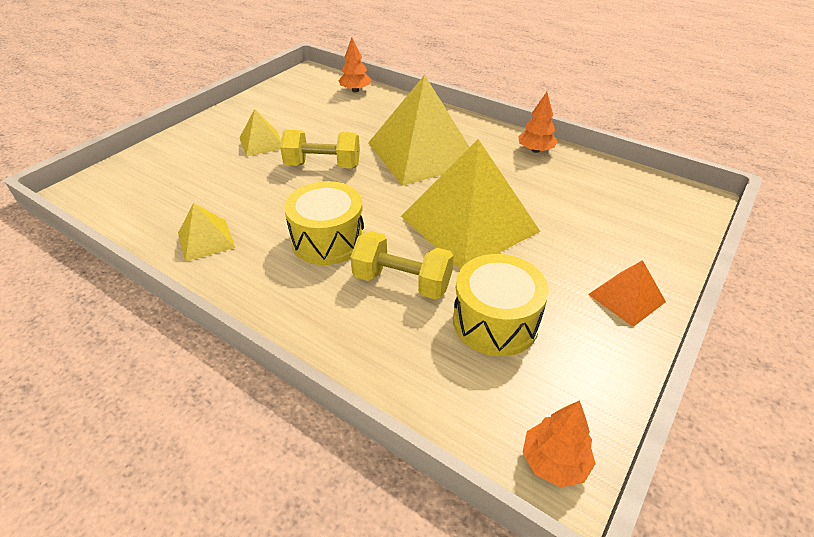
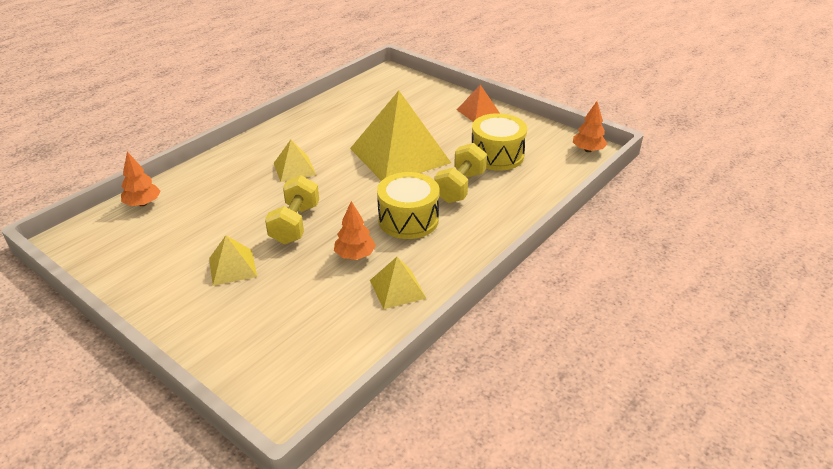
camera: 85 degrees left, 5 degrees down
(422, 153) = (294, 169): yellow pyramid -> yellow pyramid, size x0.47
(535, 150) = (311, 117): orange tree -> orange tree (355, 255)

